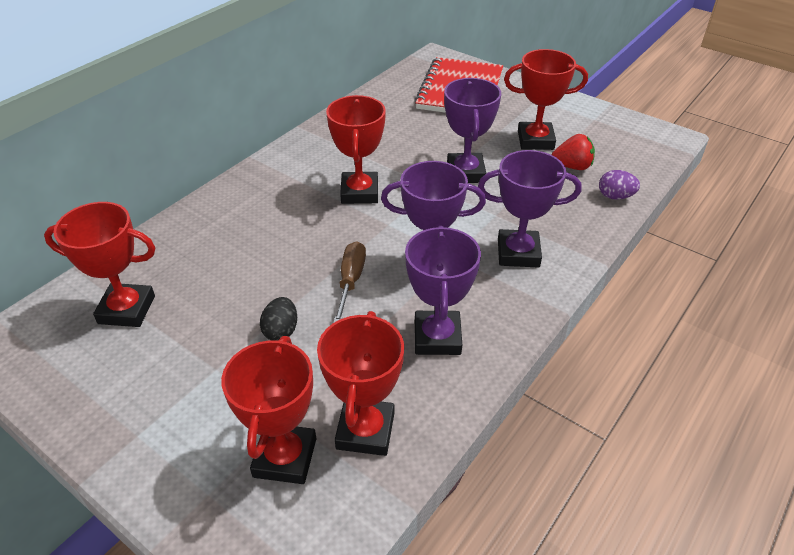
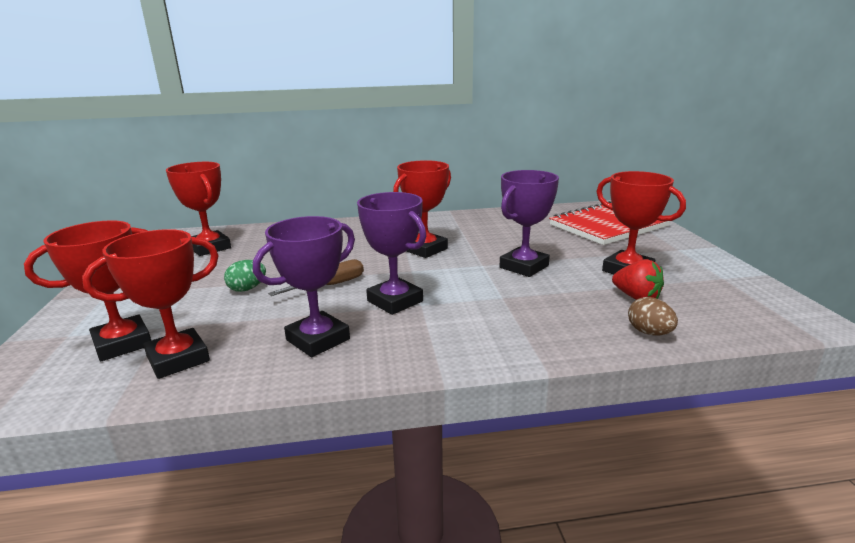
camera: 45 degrees right, 20 degrees down
(281, 331) = (247, 289): black egg -> green egg
(518, 253) = (476, 325): purple trophy -> none
(615, 196) = (649, 333): purple egg -> brown egg

